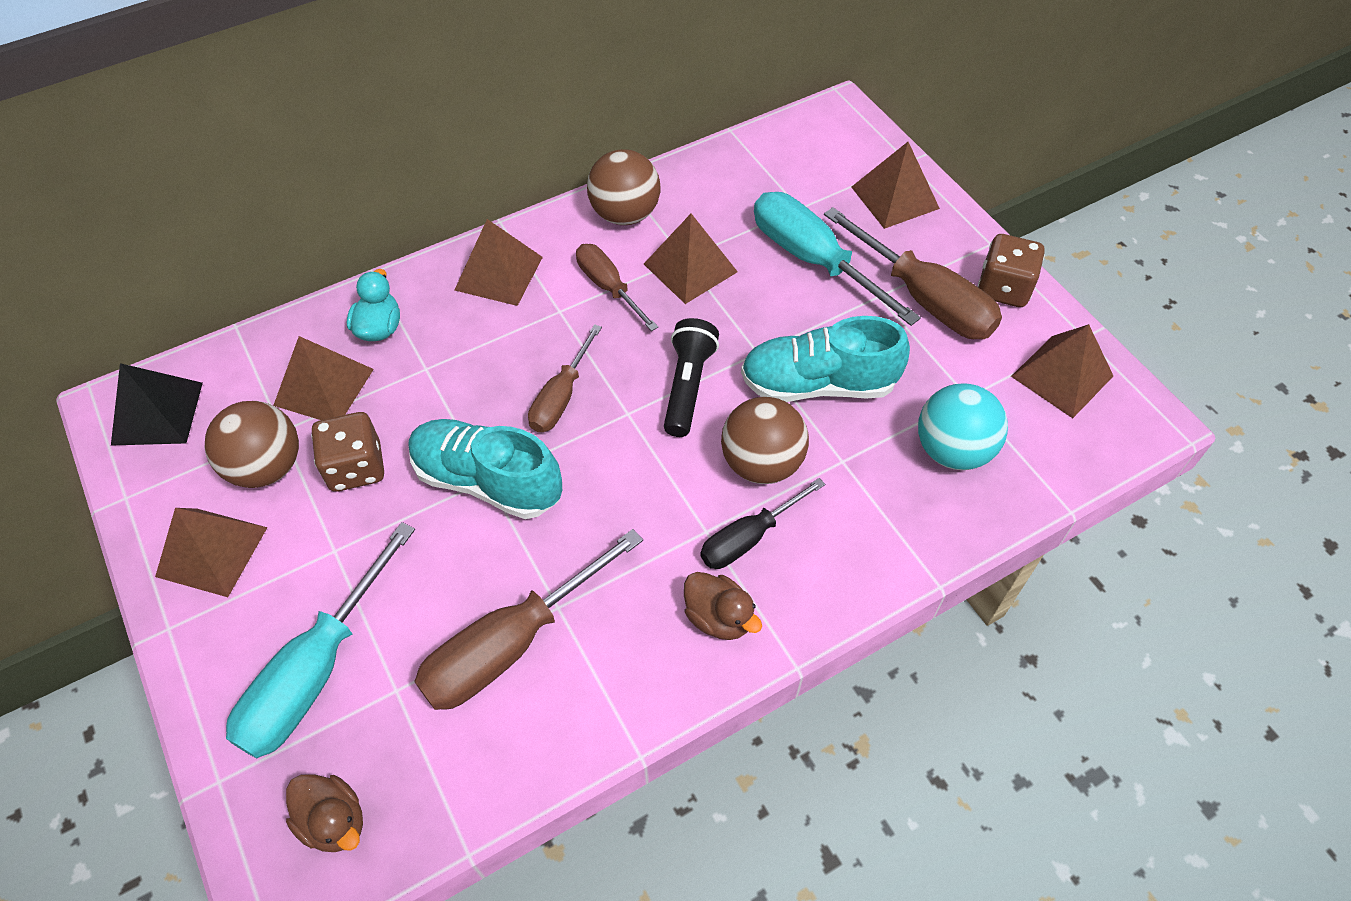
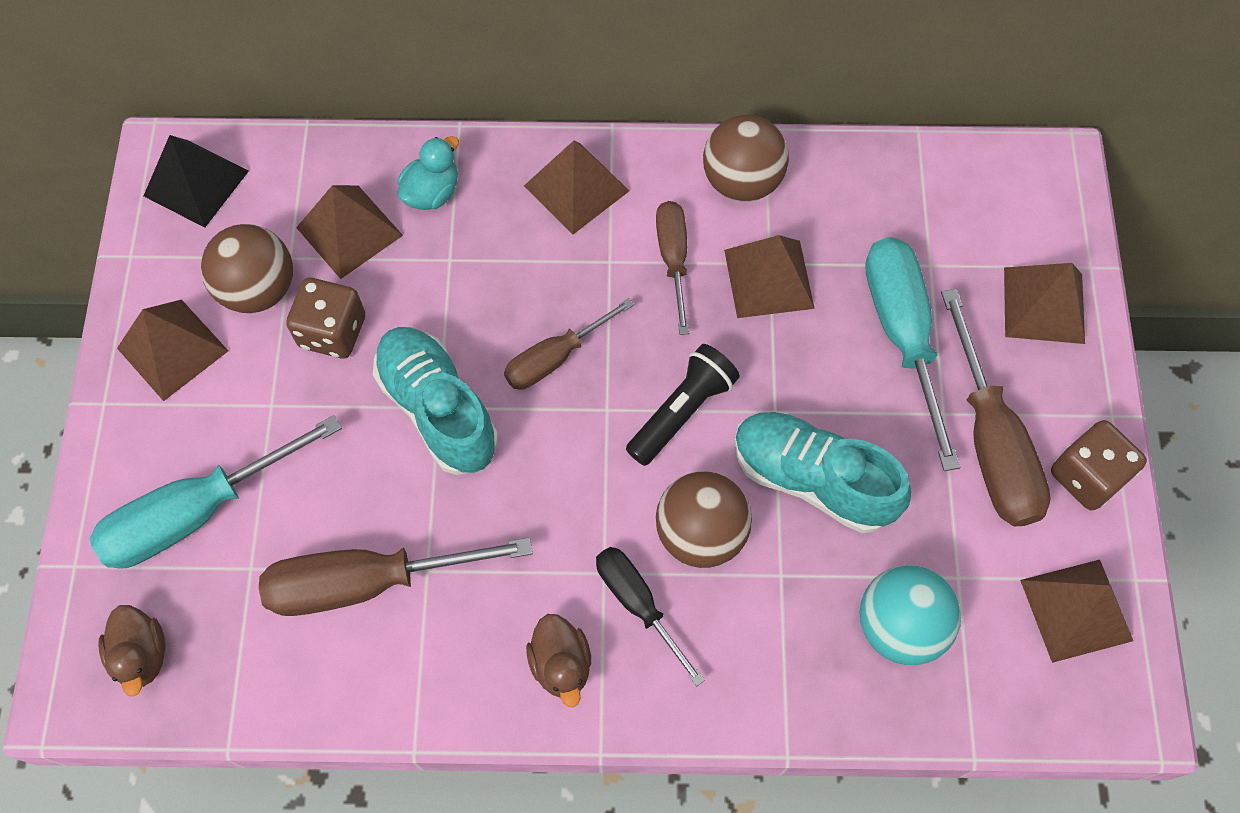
camera: 30 degrees right, 10 degrees up
(747, 538) = (637, 603): black screwdriver -> black screwdriver turned 60 degrees clockwise

